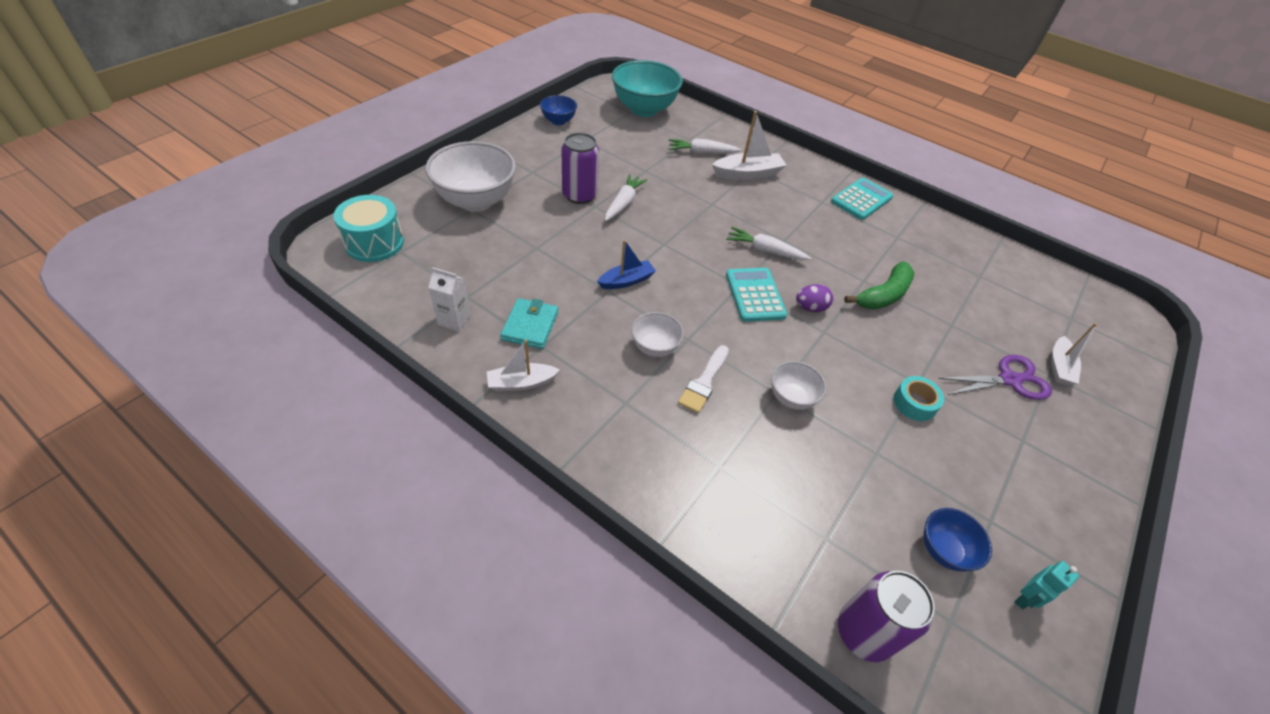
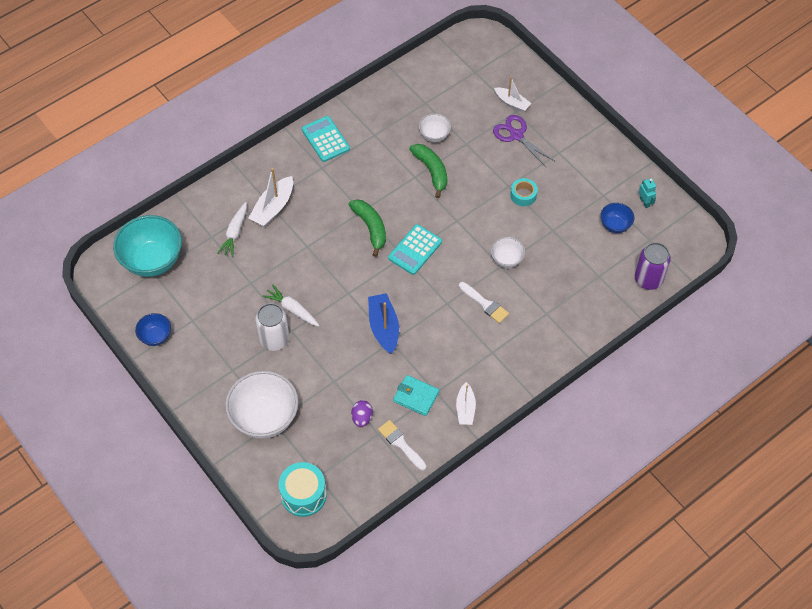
camera: 70 degrees left, 10 degrees up
(454, 320) = (400, 444): white carton -> white brush
(579, 195) = (274, 339): purple can -> white can
(626, 281) = (384, 327): blue boat -> blue boat, size x1.50
(655, 347) = (451, 325): white bowl -> white bowl (434, 135)
(747, 174) = (273, 207): white boat -> white boat turned 150 degrees counterclockwise
(755, 295) = (415, 250): turquoise calculator -> turquoise calculator turned 60 degrees counterclockwise
(765, 251) = (370, 228): white carrot -> green banana
(810, 308) = (434, 220): purple egg -> purple egg (362, 418)
(1010, 380) = (516, 135): purple scissors -> purple scissors turned 45 degrees counterclockwise

